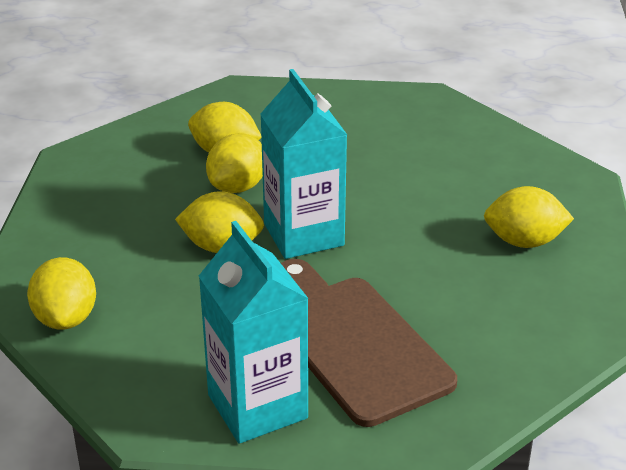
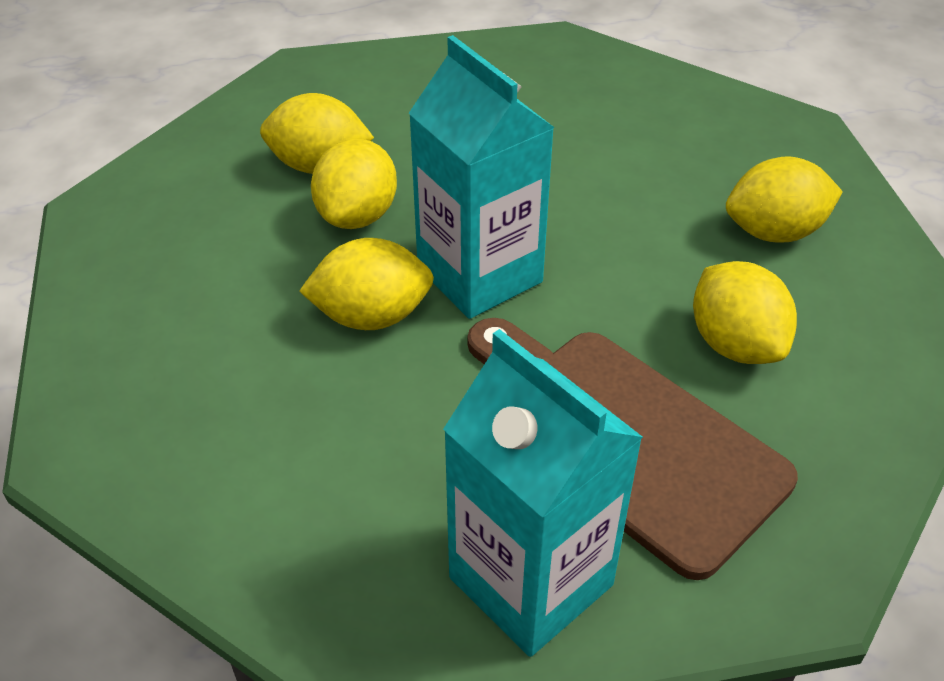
camera: 15 degrees left, 10 degrees up
(66, 318) = (179, 486): yellow lemon -> yellow lemon (735, 344)

